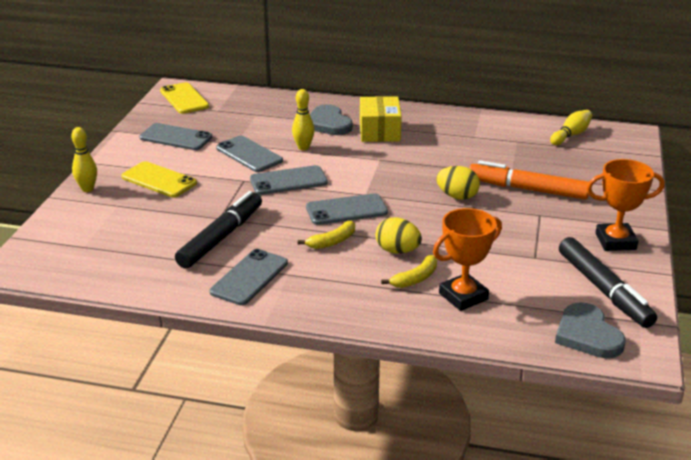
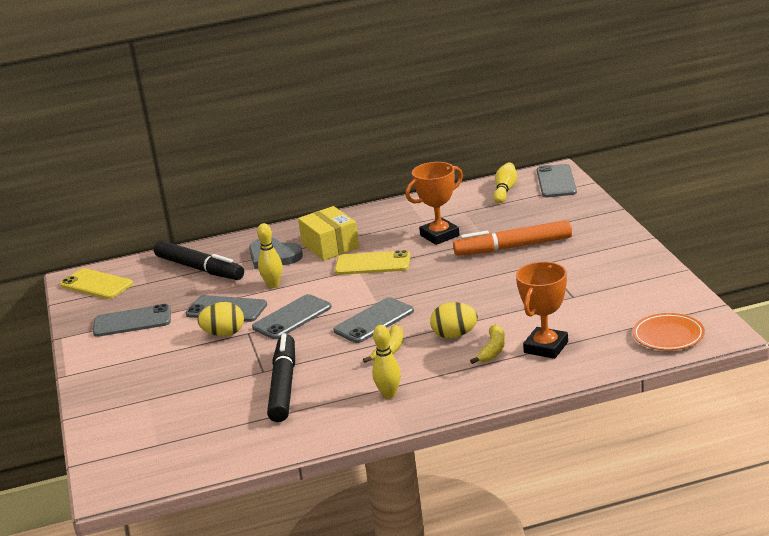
camera: 25 degrees left, 5 degrees down
(87, 189) = (97, 397): yellow bowling pin -> yellow bowling pin (389, 394)
(159, 180) = (162, 363): yellow phone -> yellow phone (372, 263)
(249, 277) = (348, 405): grey phone -> grey phone (556, 181)
(457, 196) = (459, 274): yellow egg -> yellow egg (224, 334)
(587, 334) = (668, 336): grey heart -> orange plate
(603, 290) = (649, 300): black marker -> black marker (199, 269)
(615, 241) = (623, 261): orange trophy -> orange trophy (439, 235)

